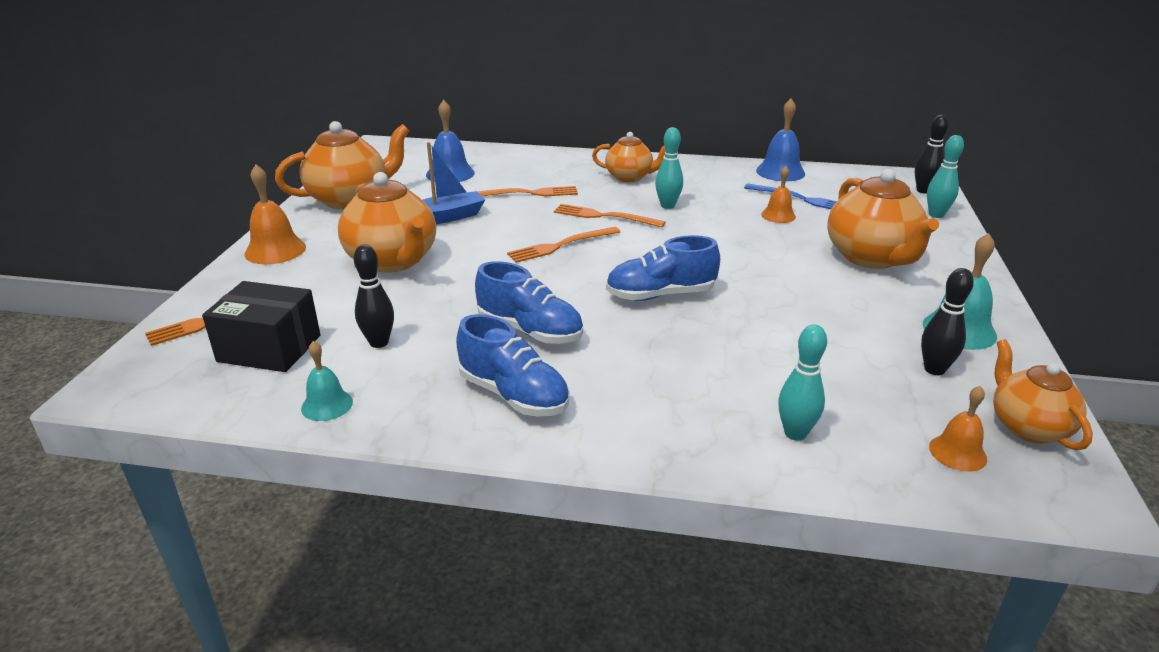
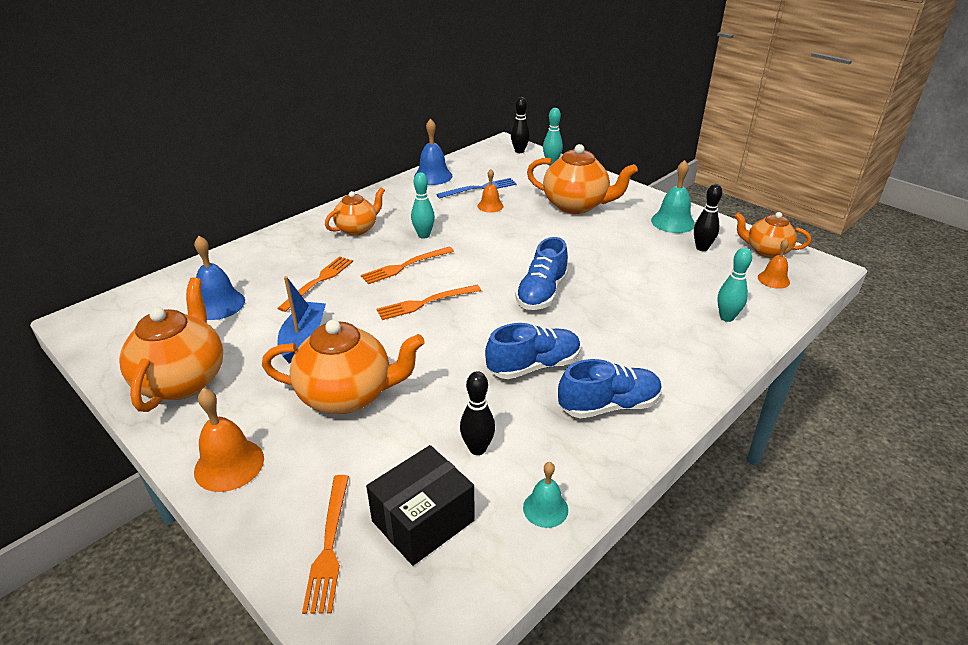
camera: 55 degrees left, 5 degrees up
(561, 245) = (426, 302): orange fork -> orange fork turned 60 degrees clockwise

